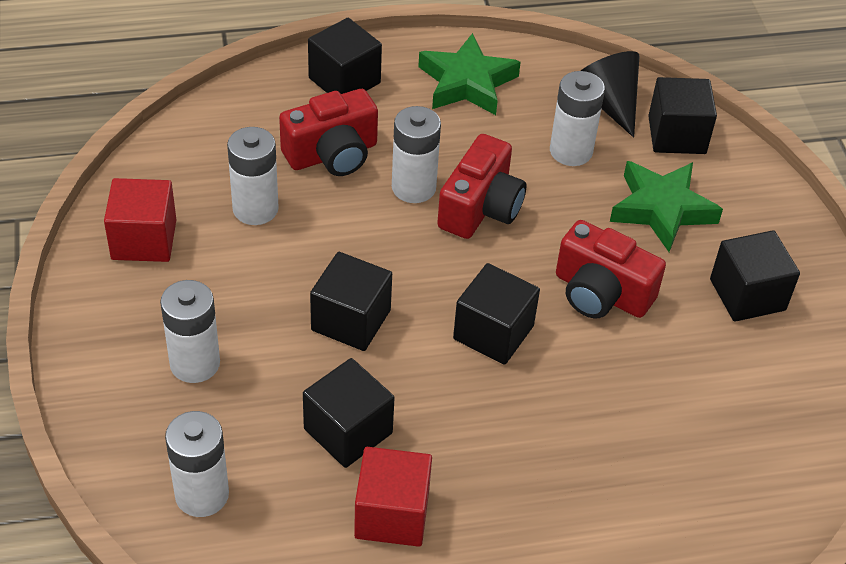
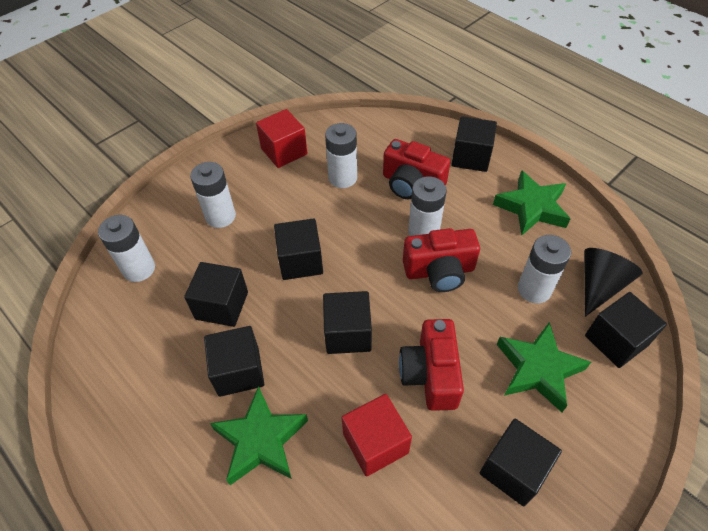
camera: 60 degrees right, 5 degrees up
(392, 514) = (177, 360): red cube -> red cube (375, 443)
(459, 459) = (239, 371): none -> black cube
(565, 480) = (261, 440): none -> green star

